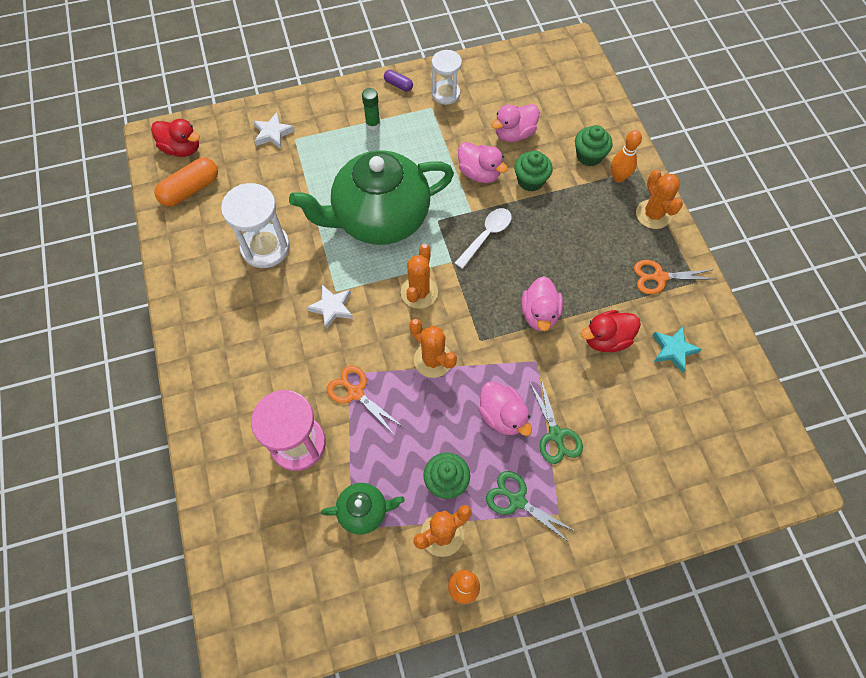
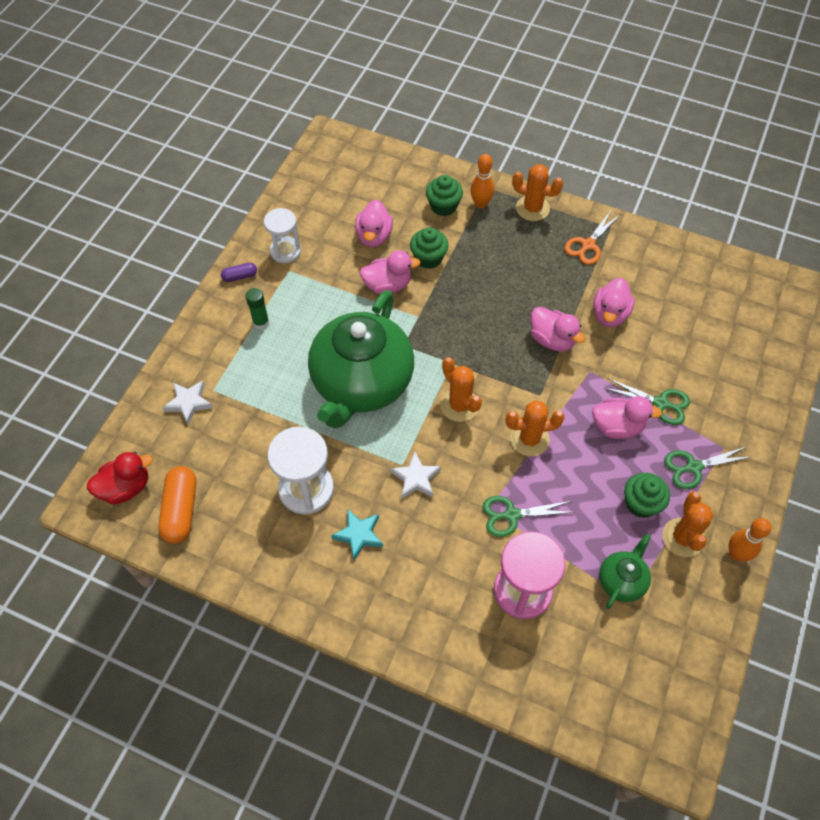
camera: 50 degrees left, 5 degrees down
(355, 393) = (511, 515): orange scissors -> green scissors
(486, 235) = (450, 322): white spoon -> none
(606, 339) = (609, 314): red duck -> pink duck
(673, 350) = (653, 282): turquoise star -> turquoise star (359, 535)

